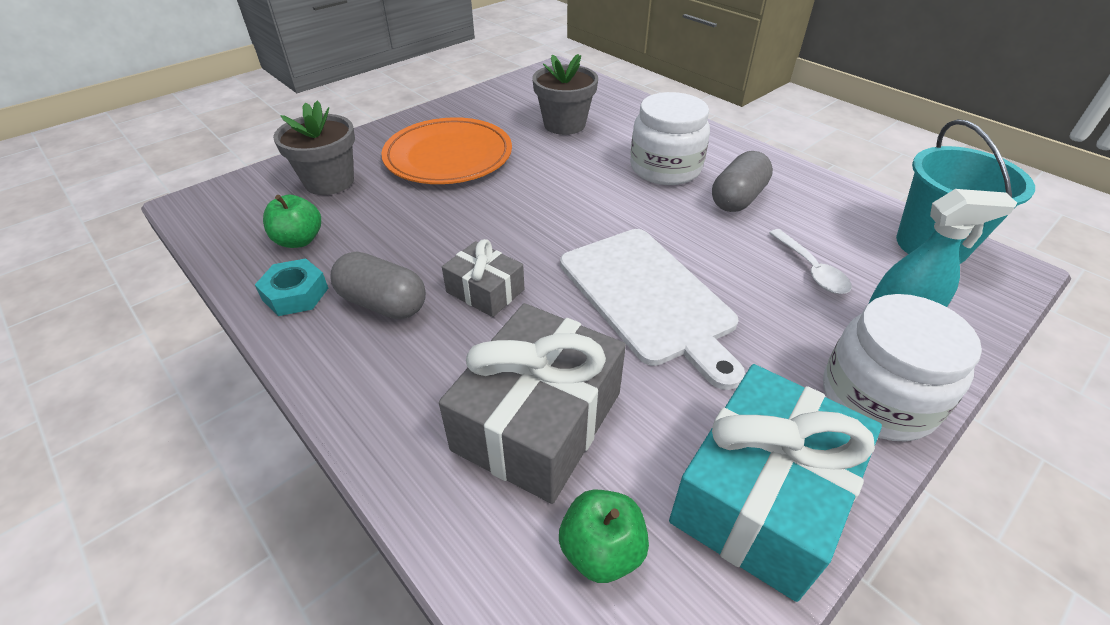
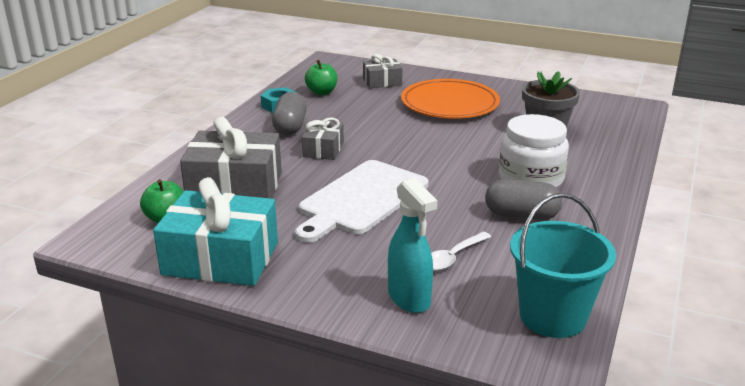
camera: 65 degrees right, 15 degrees down
(329, 181) = (382, 82): grey flower pot -> grey gift
(877, 398) = (326, 294): white jar -> none

